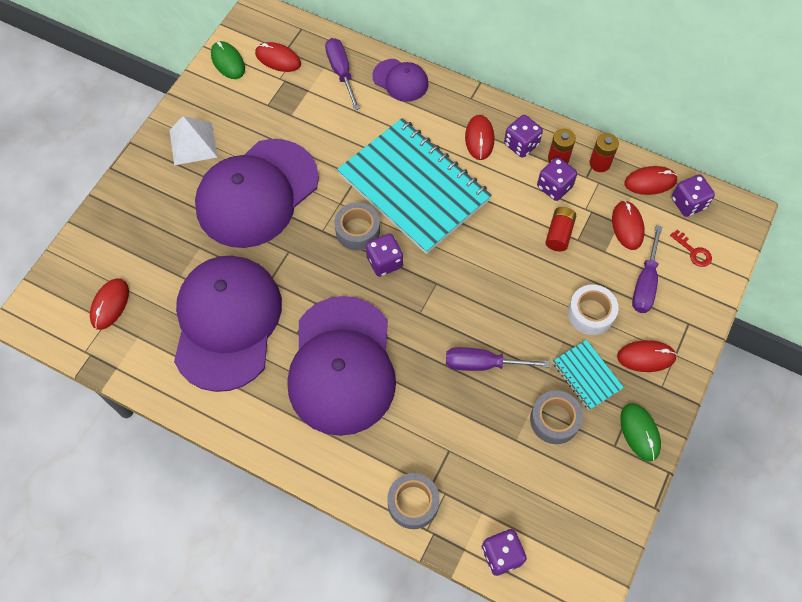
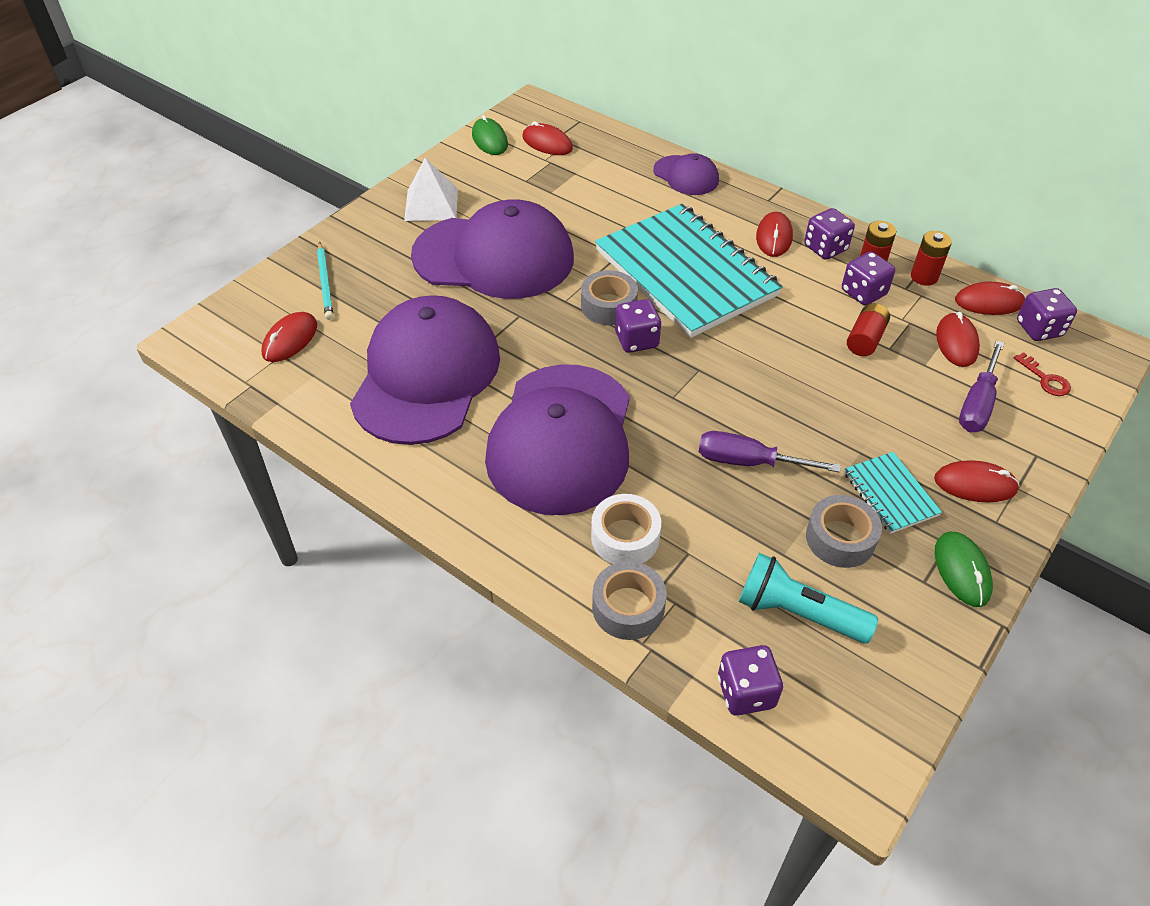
camera: 10 degrees right, 15 degrees down
(124, 242) = (325, 283): none -> turquoise pencil
(257, 193) = (494, 257): purple cap -> purple cap turned 135 degrees counterclockwise
(341, 72) = (617, 161): purple screwdriver -> none
(530, 486) = (797, 613): none -> turquoise flashlight
(590, 313) = (901, 426): white tape -> white tape (625, 537)

